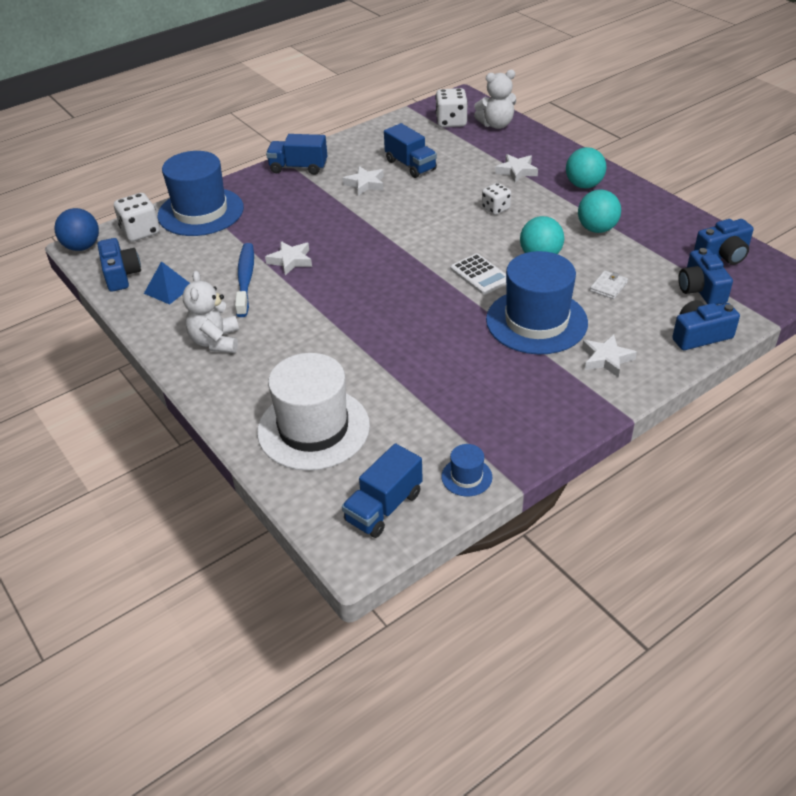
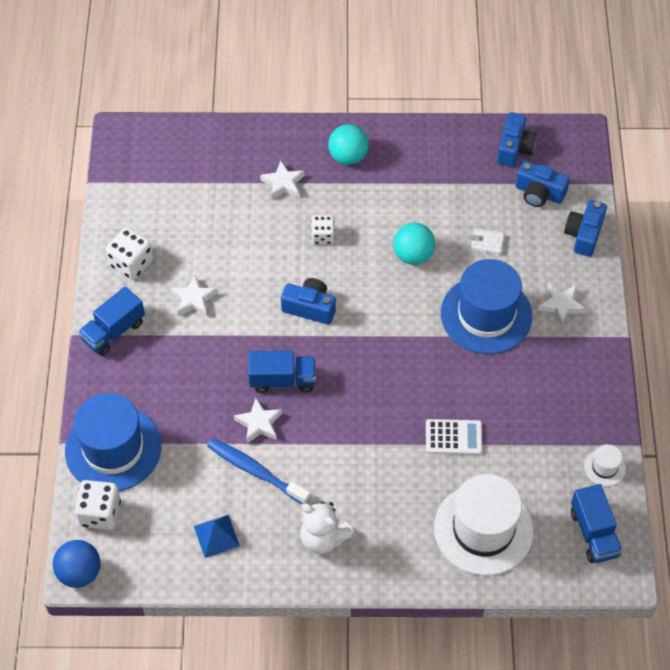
camera: 55 degrees left, 15 degrees up
(121, 275) = (158, 562): blue camera -> blue camera (309, 307)
(410, 165) = (197, 248): blue truck -> blue truck (283, 380)
(451, 122) = (155, 170): white dice -> white dice (131, 263)
(466, 477) = (604, 467): blue hat -> white hat
(480, 275) = (400, 309): white calculator -> white calculator (453, 437)
(496, 124) = (195, 143): white teddy bear -> none
(597, 229) = (413, 194): turquoise ball -> none
(608, 287) = (487, 242): white wallet -> white wallet turned 60 degrees counterclockwise

